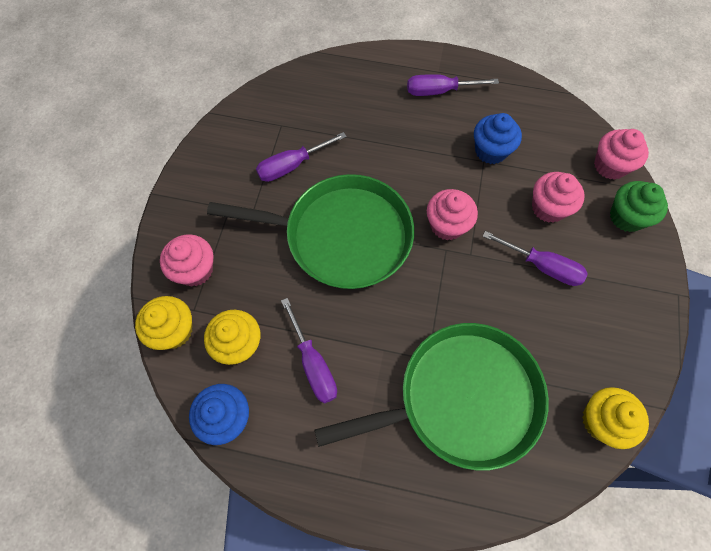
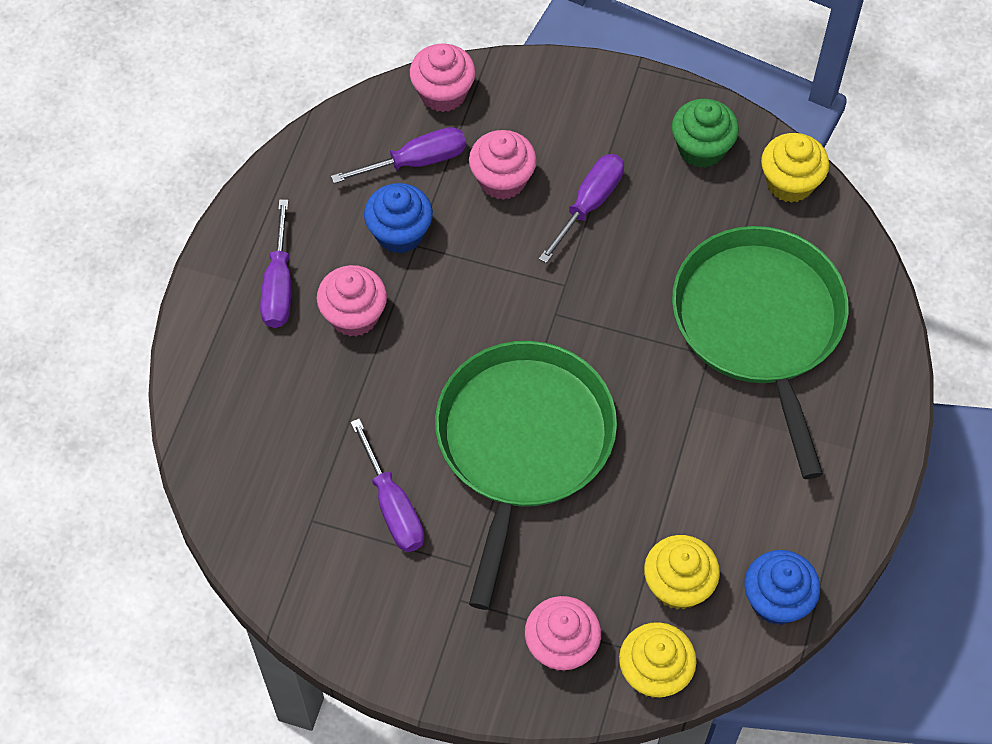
camera: 85 degrees left, 5 degrees down
(313, 363) = (709, 492): purple screwdriver -> purple screwdriver (415, 162)
(447, 225) = (517, 307): pink cupcake -> pink cupcake (354, 315)
(626, 217) = (525, 94): green cupcake -> green cupcake (701, 148)

